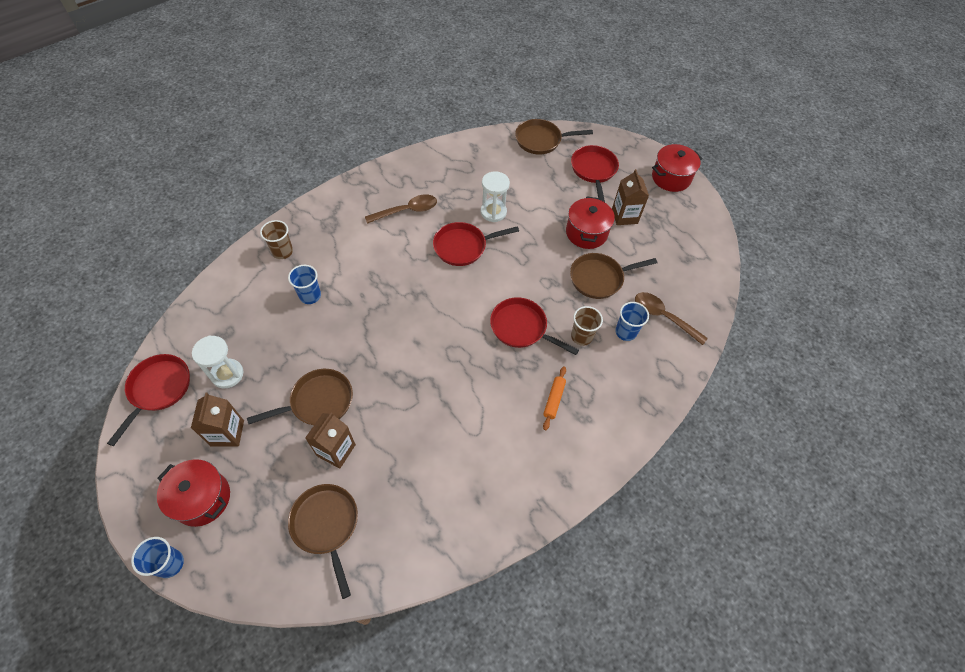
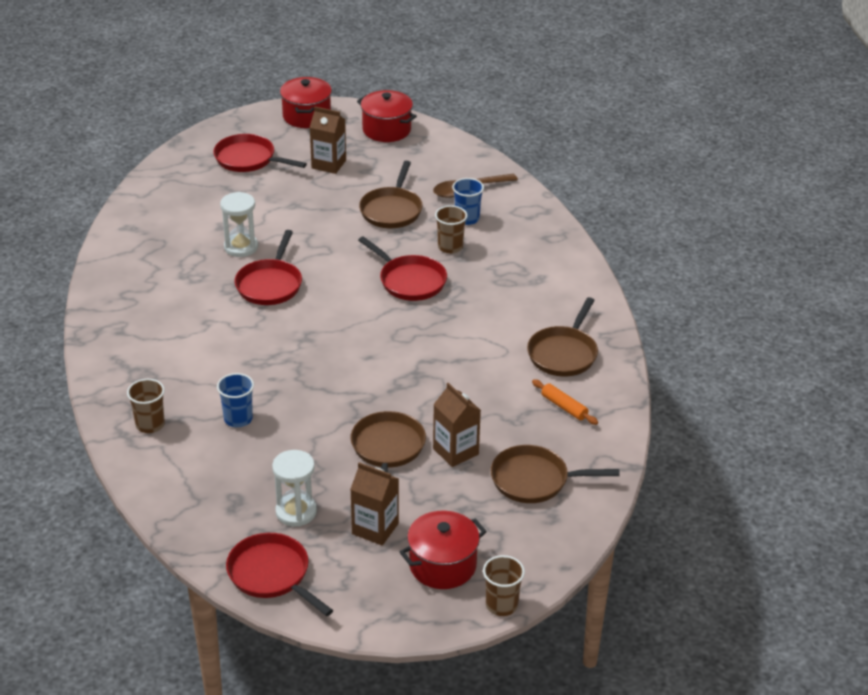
camera: 60 degrees left, 20 degrees down
(170, 563) = (501, 605): blue cup -> brown cup
(407, 211) = (178, 309): brown spoon -> none
(522, 328) = (409, 281): red pan -> red pan turned 105 degrees counterclockwise
(541, 140) = (168, 177): brown pan -> brown pan (564, 353)
(554, 400) = (506, 290): orange rolling pin -> orange rolling pin (564, 407)
(586, 233) = (328, 196): red pot -> red pot (386, 130)

